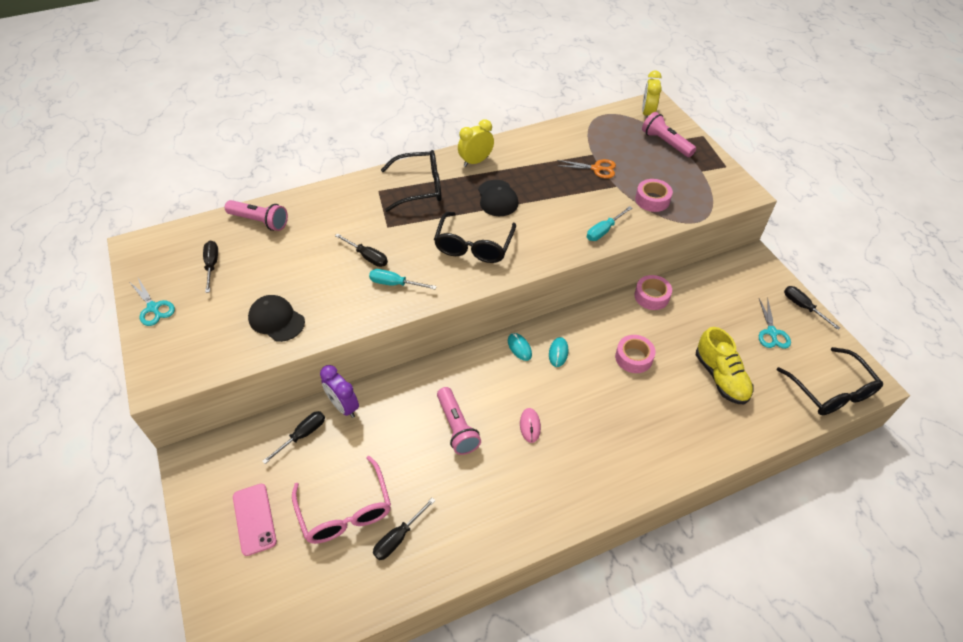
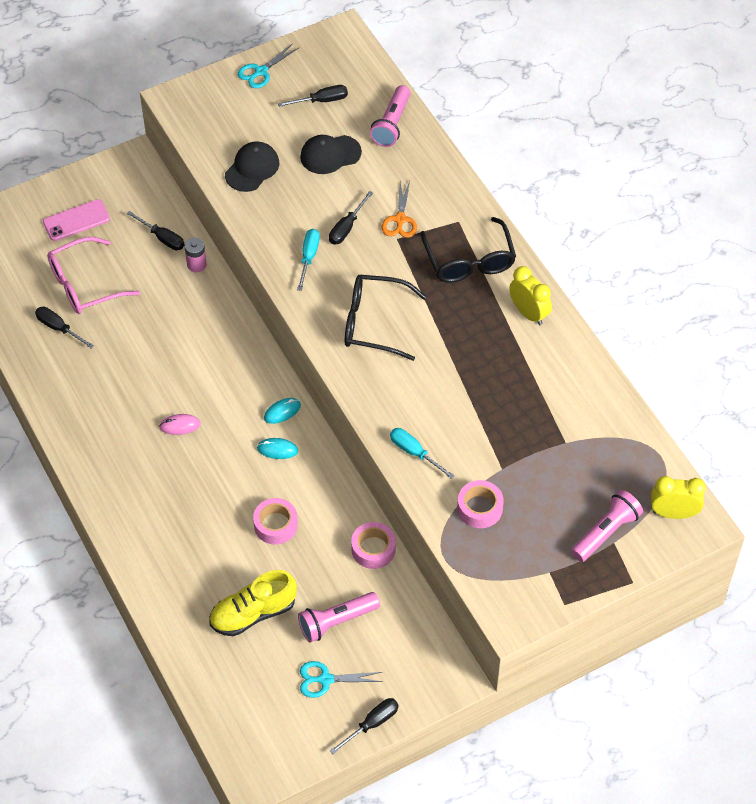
camera: 85 degrees right, 5 degrees up
(343, 406) = (196, 264): purple clock -> pink battery
(457, 427) = (176, 362): pink flashlight -> pink flashlight (336, 621)
(497, 198) = (460, 340): black cap -> black cap (330, 154)
(596, 169) = (534, 447): orange scissors -> orange scissors (400, 219)
(830, 390) = (240, 730): black glasses -> none

